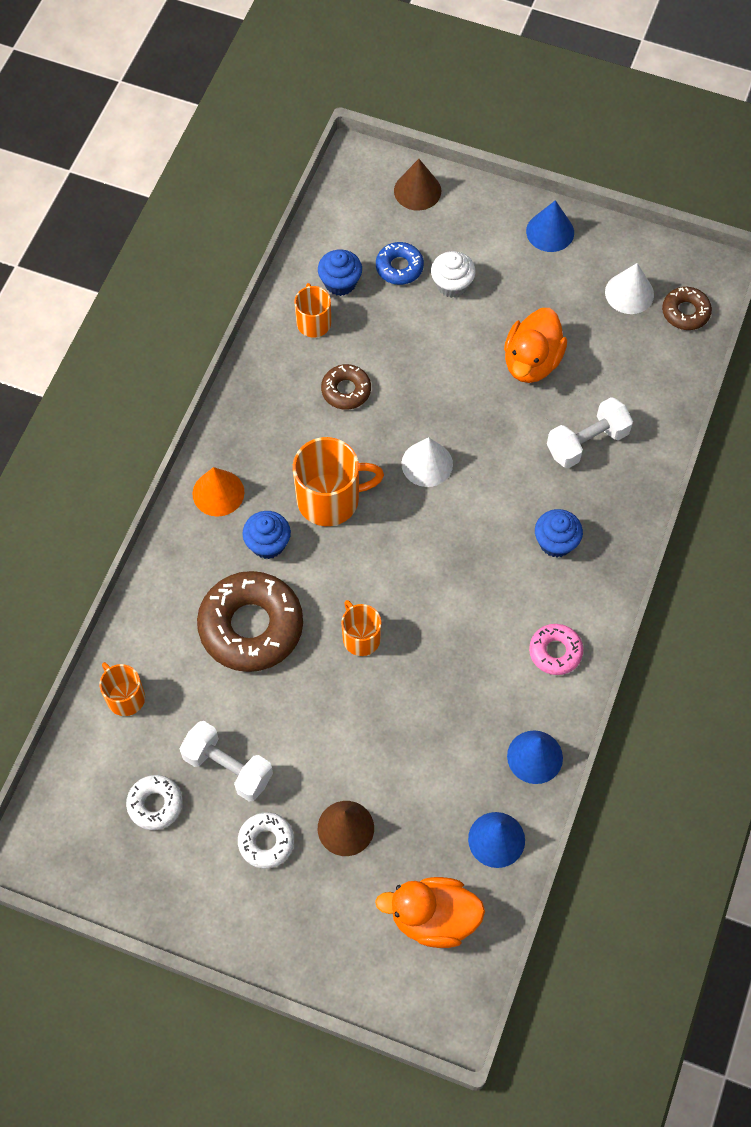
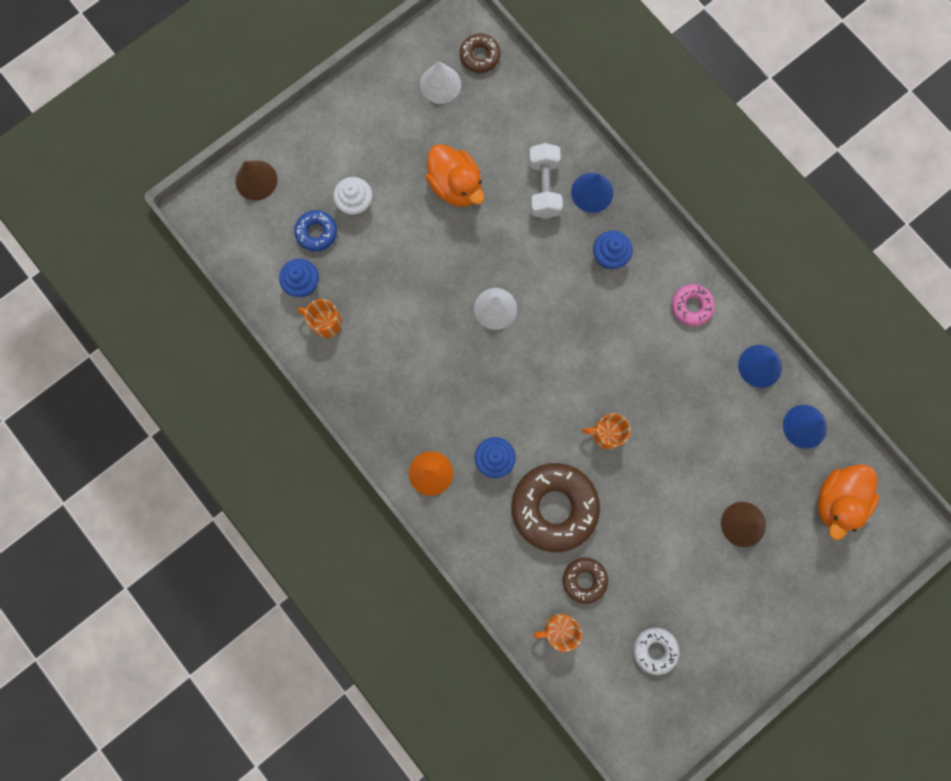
camera: 60 degrees left, 15 degrees up
(228, 767) = (654, 583): white dumbbell -> none
(266, 842) = (724, 585): white donut -> none
(330, 499) = (484, 394): orange mug -> none
(346, 390) = (399, 332): brown donut -> brown donut (584, 580)
(550, 232) = (353, 107): blue cone -> blue cone (592, 192)

